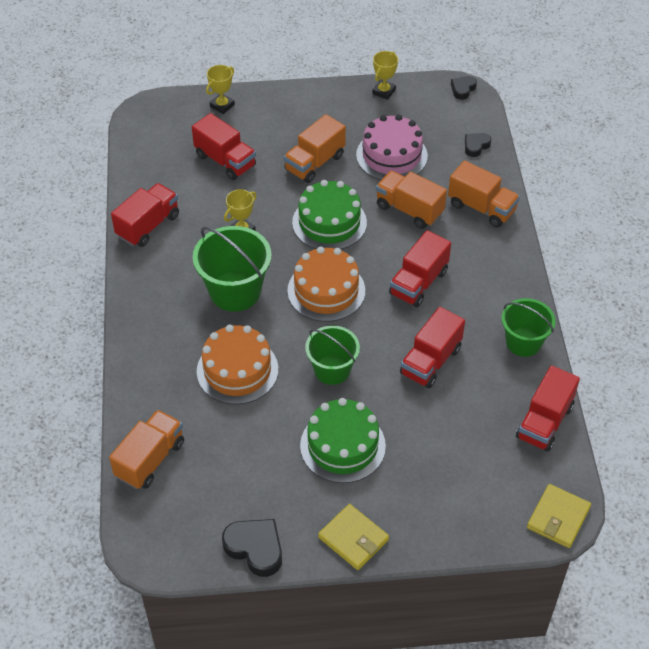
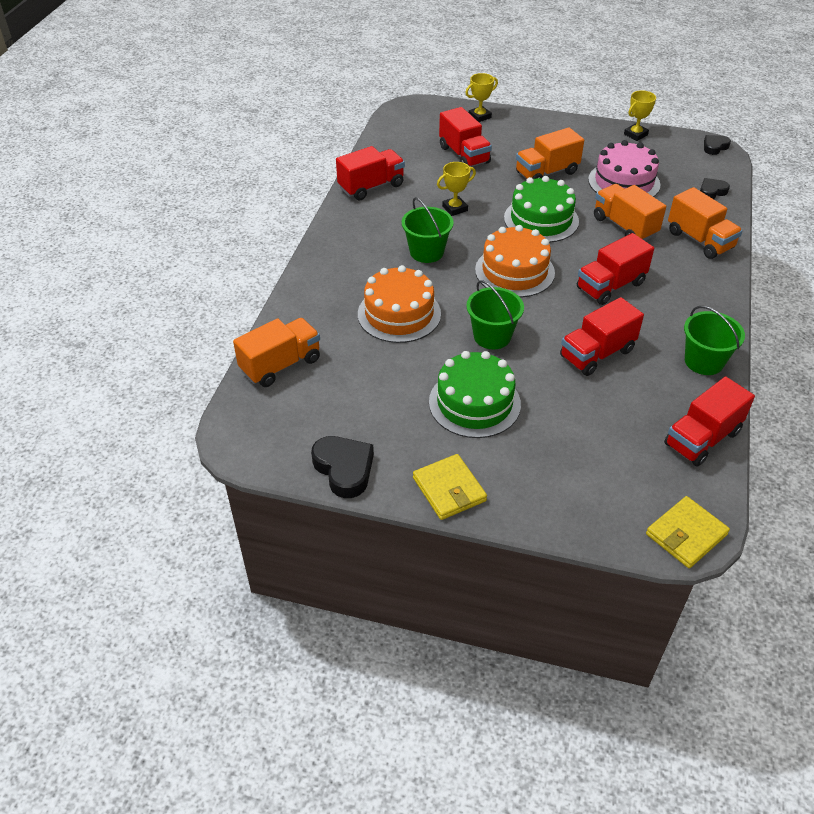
camera: 20 degrees right, 5 degrees down
(235, 291) = (426, 252): green bucket -> green bucket, size x0.67

